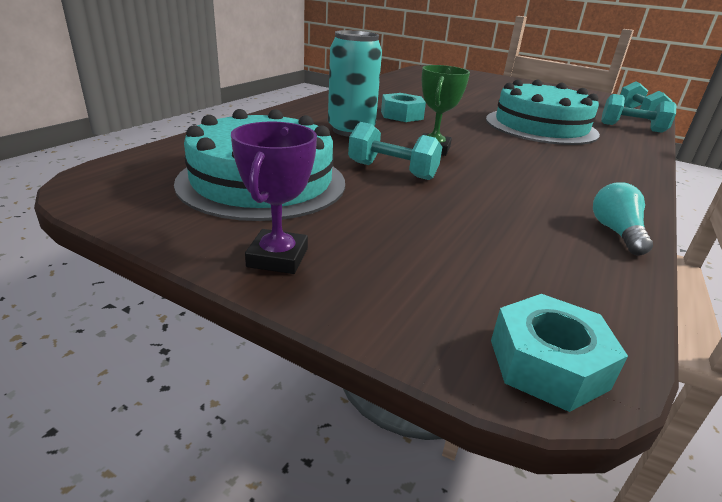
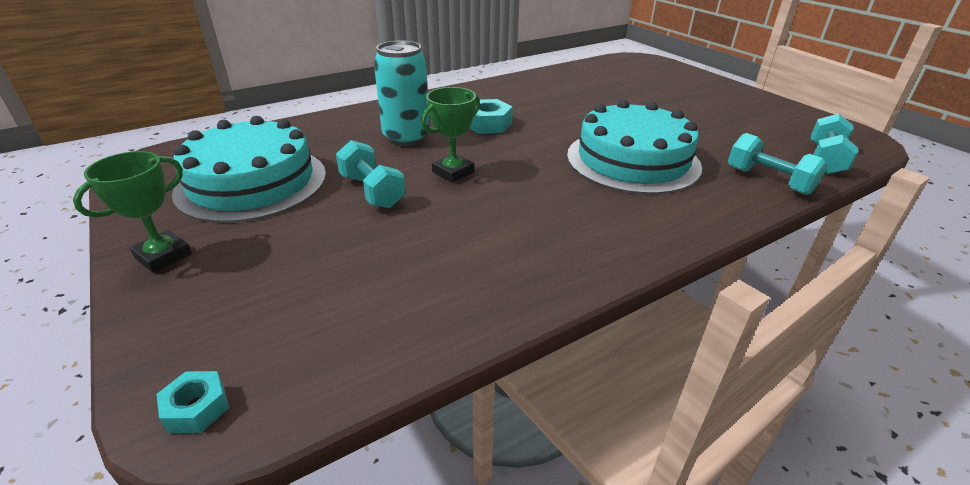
camera: 30 degrees right, 5 degrees up
(277, 258) = (163, 256): purple trophy -> green trophy
(548, 364) = (197, 408): turquoise nut -> turquoise nut, size x0.62
(616, 232) = (477, 312): turquoise light bulb -> none

